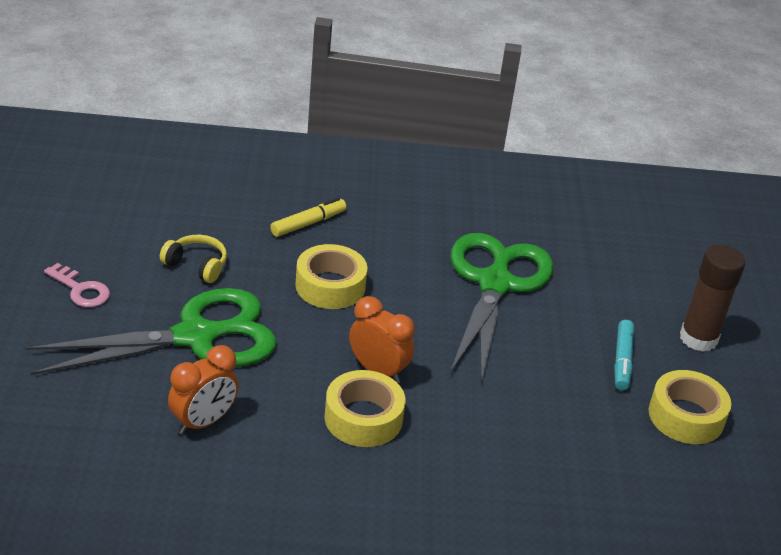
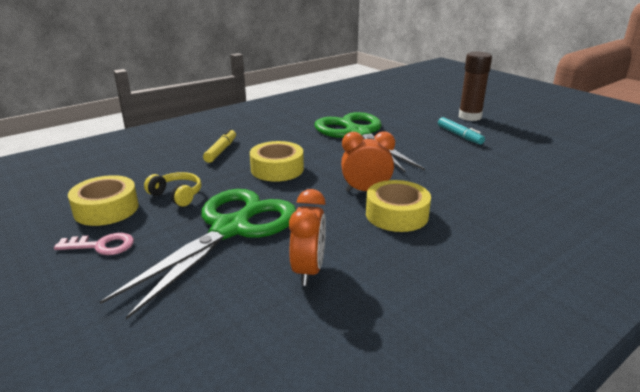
camera: 35 degrees left, 10 degrees down
(196, 265) = (177, 195): yellow headphones -> yellow headphones turned 45 degrees clockwise
(686, 416) = (519, 141): yellow tape -> yellow tape (106, 209)

